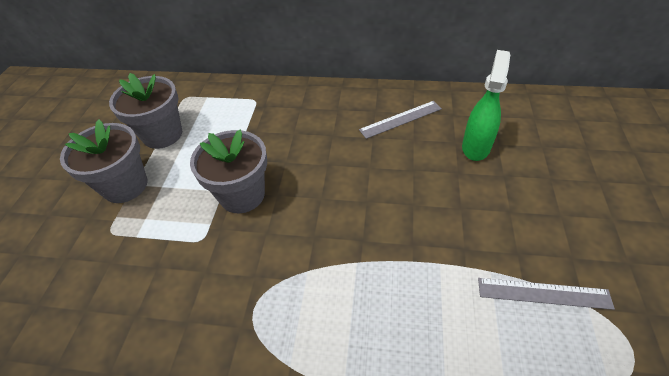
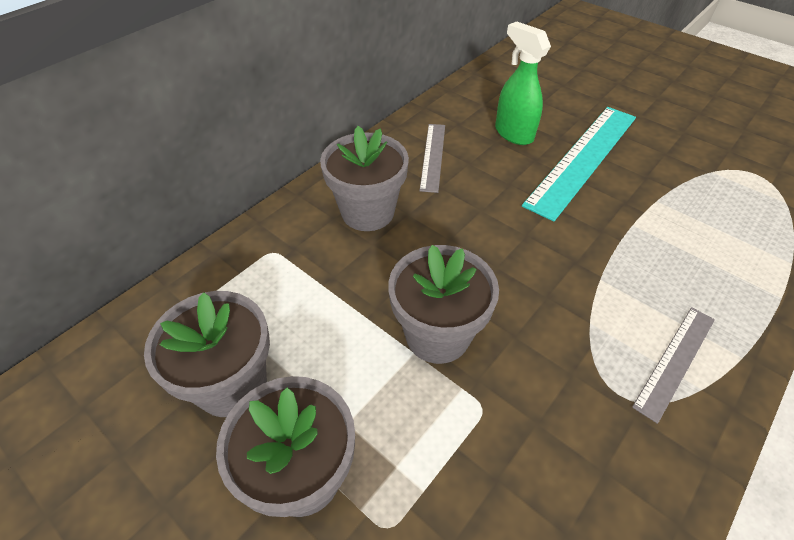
camera: 60 degrees left, 0 degrees up
(318, 118) = (367, 212): none -> grey flower pot
(493, 200) = (583, 158): none -> turquoise ruler
(543, 293) = (692, 185): grey ruler -> grey ruler (675, 361)

